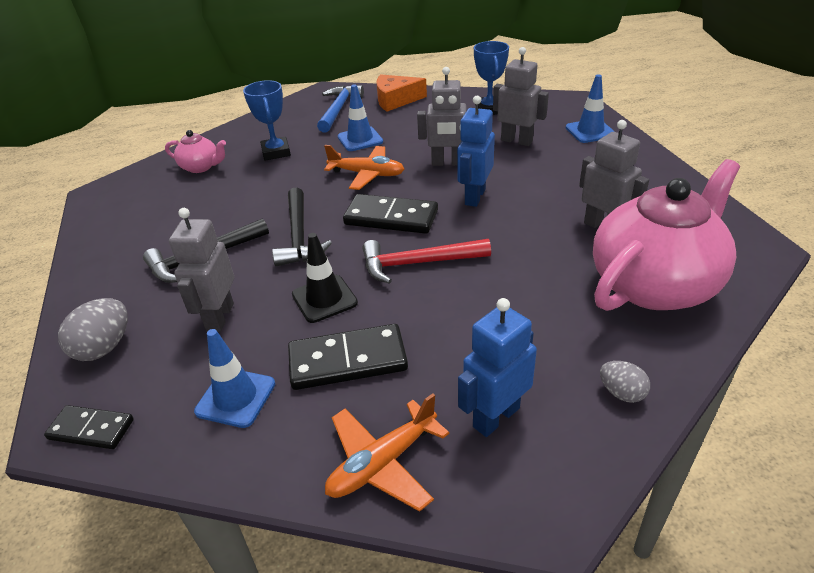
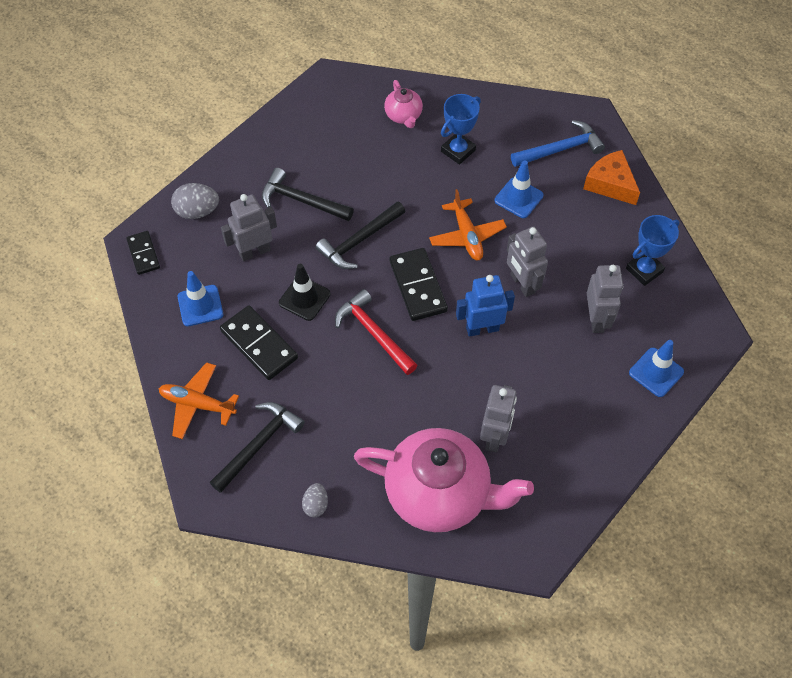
camera: 55 degrees right, 20 degrees up
(495, 417) = (259, 444): blue robot -> black hammer

